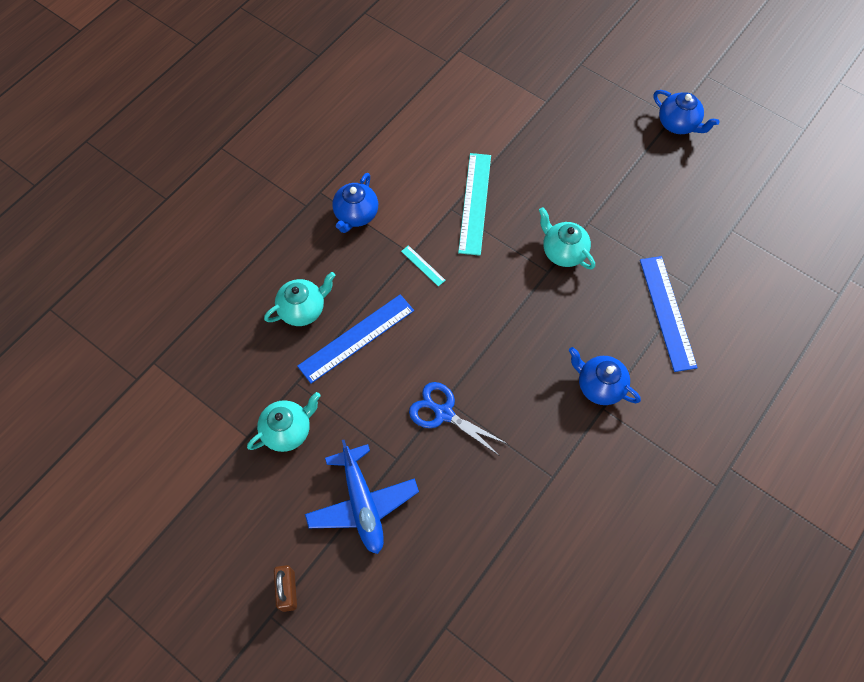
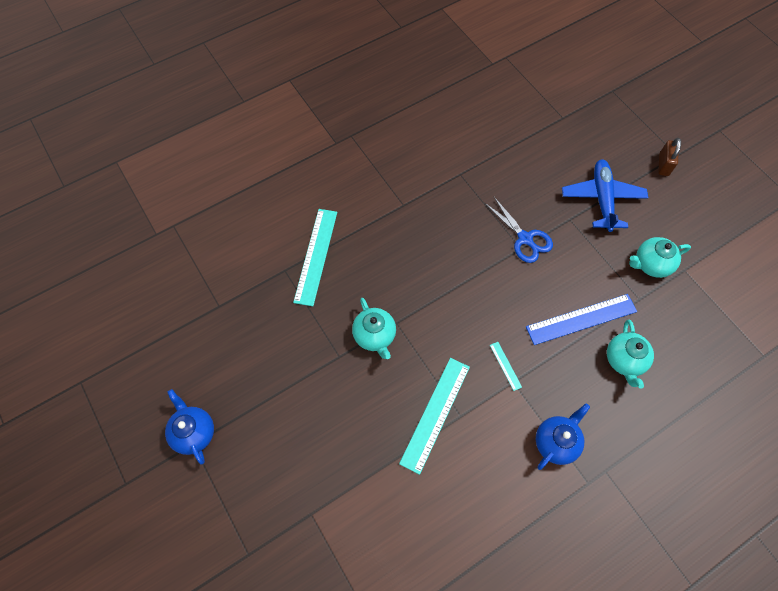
camera: 160 degrees left, 0 degrees up
(303, 309) = (624, 360): turquoise teapot -> turquoise teapot turned 75 degrees counterclockwise
(599, 386) = (398, 220): blue teapot -> none
(667, 312) = (315, 256): blue ruler -> turquoise ruler

